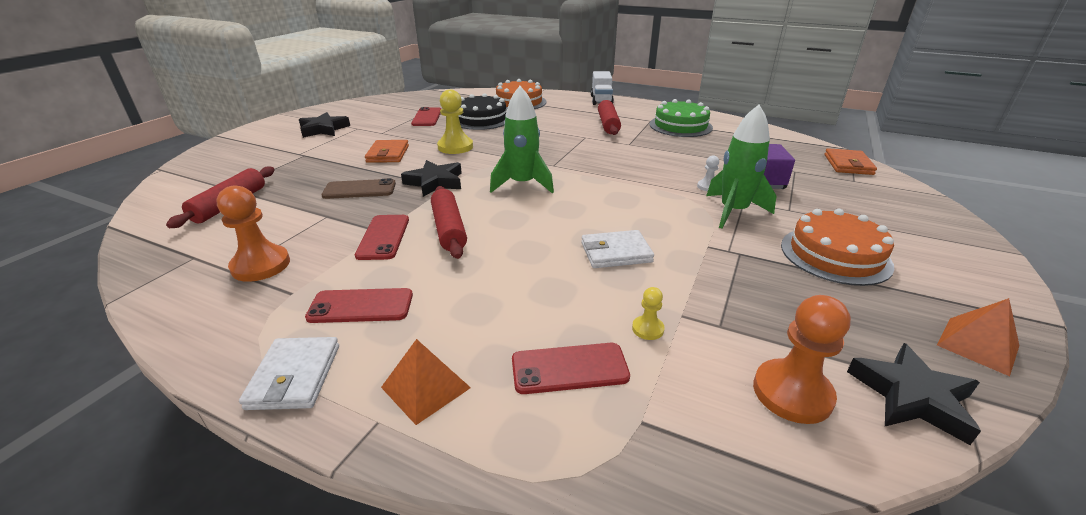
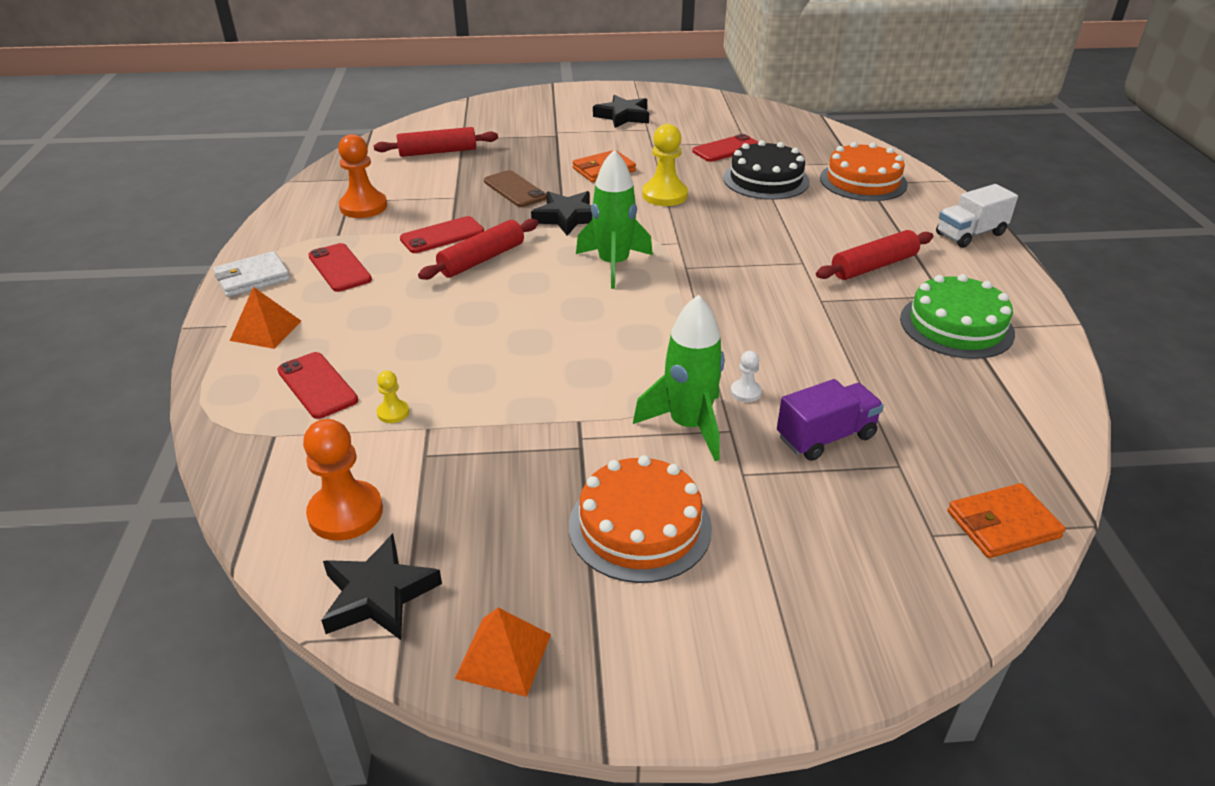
camera: 60 degrees right, 5 degrees up
(616, 252) = (514, 363): white wallet -> none

